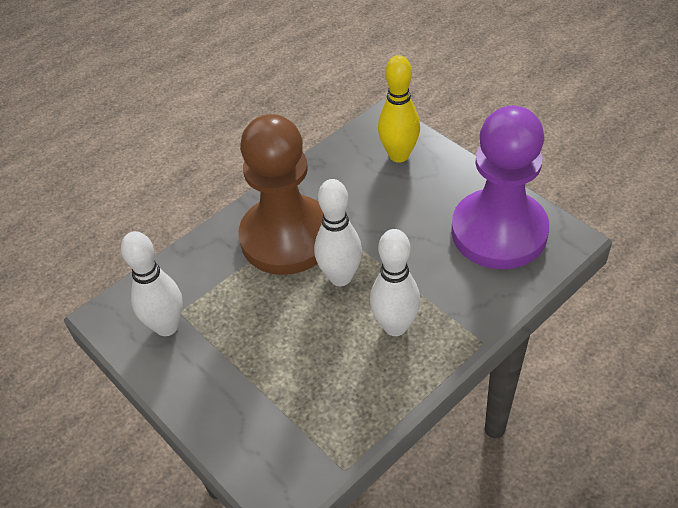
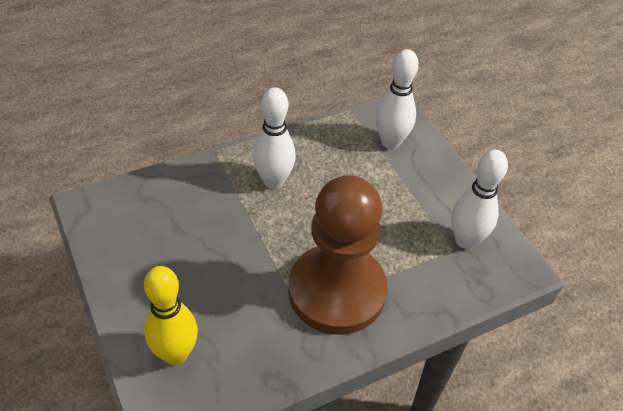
camera: 170 degrees left, 0 degrees up
(340, 277) = (300, 235): white bowling pin -> white bowling pin (390, 142)
(499, 232) = (138, 229): purple pawn -> none

